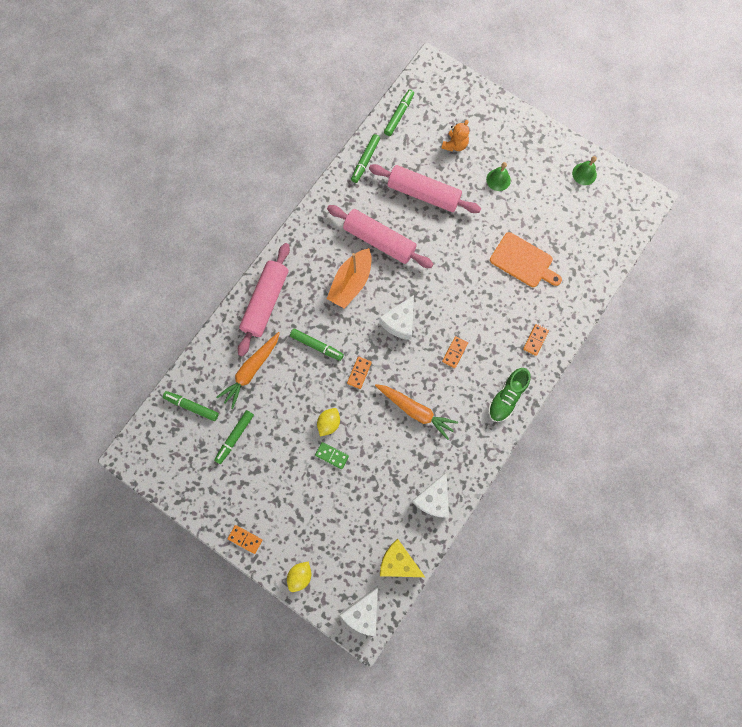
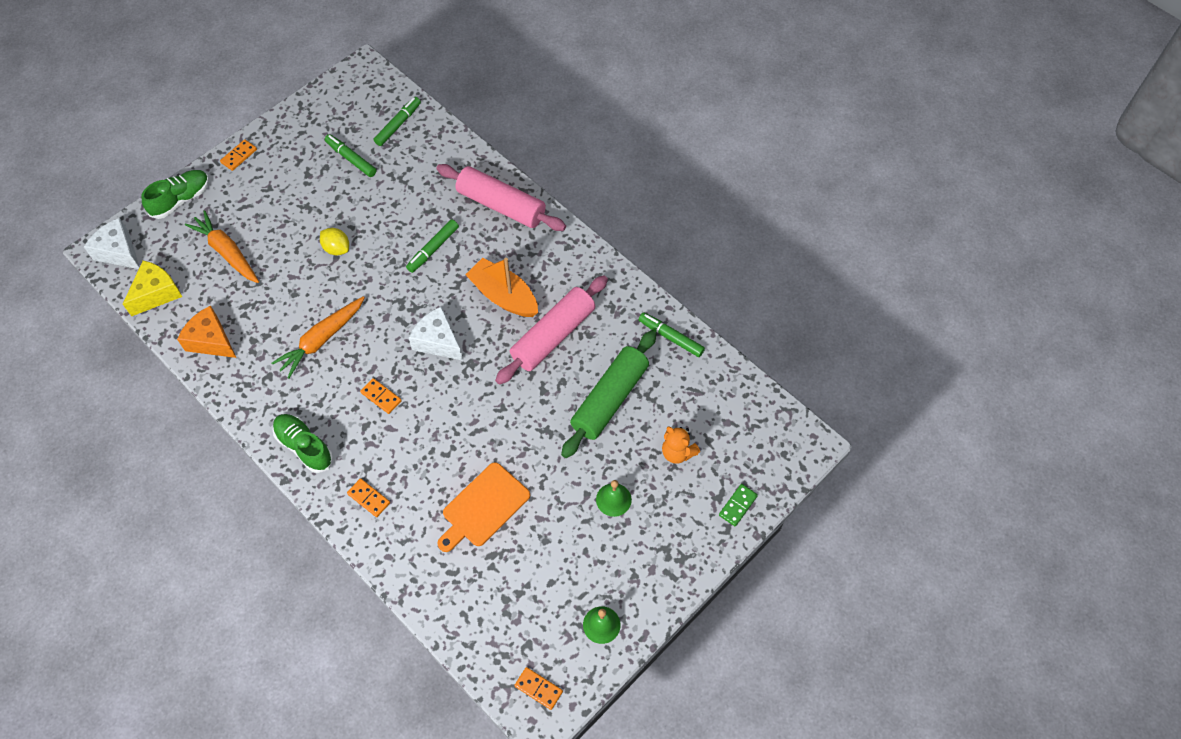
camera: 100 degrees right, 15 degrees down
(251, 371) = (422, 182): orange carrot -> orange carrot (227, 252)
(300, 575) = (181, 199): yellow lemon -> green shoe
(332, 455) = (299, 246): green domino -> green domino (738, 506)
(359, 373) = (387, 287): orange domino -> orange domino (538, 688)
(399, 115) = (734, 389): green marker -> none
(423, 193) = (610, 399): pink rolling pin -> green rolling pin
(433, 499) = (211, 340): white cheese -> orange cheese

